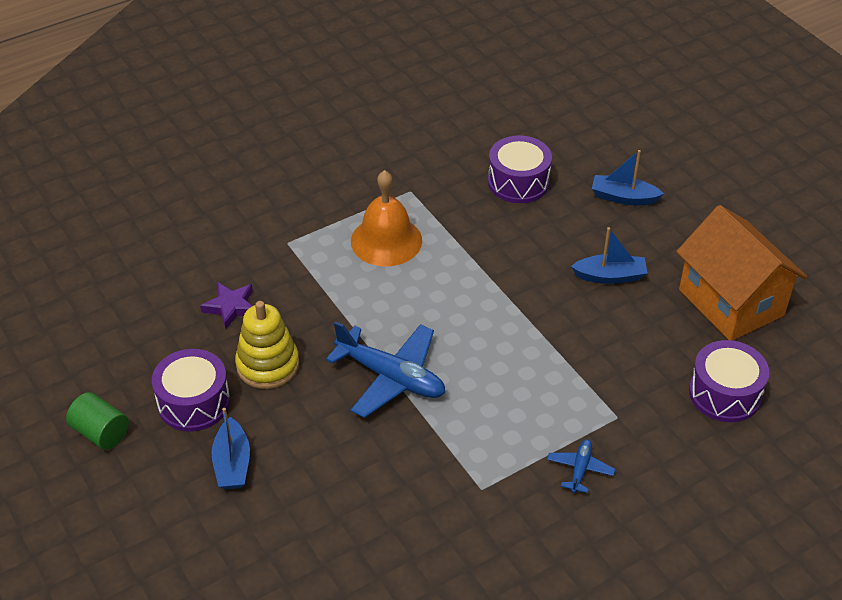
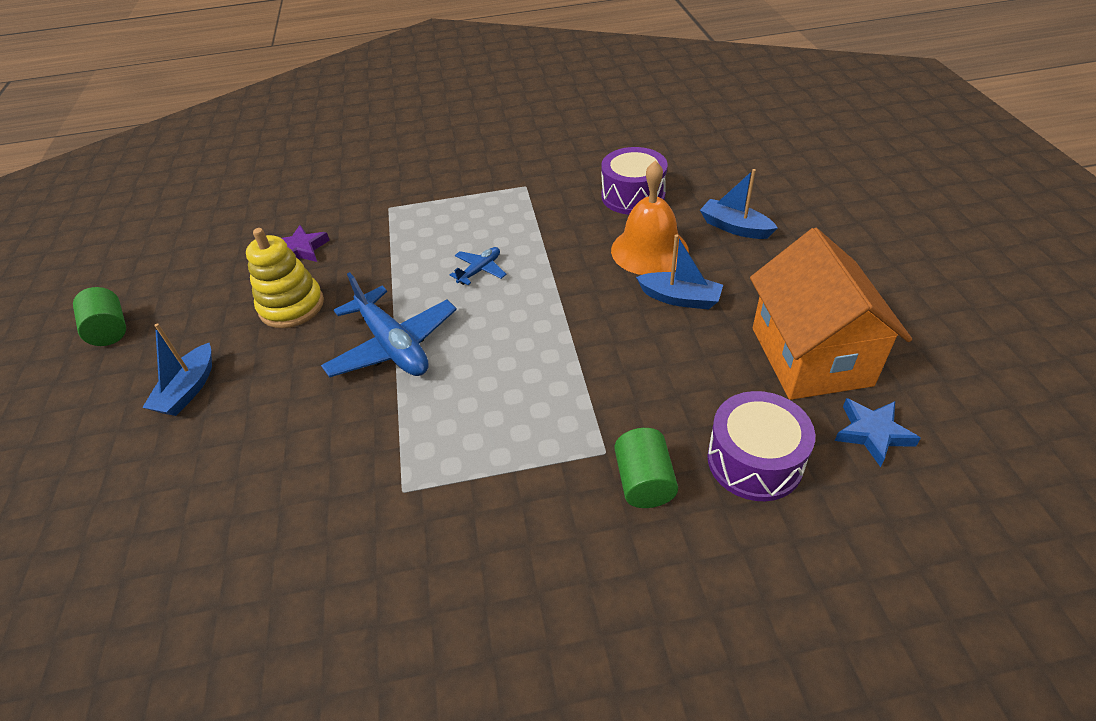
camera: 25 degrees right, 0 degrees up
(194, 402) = (204, 324): purple drum -> none
(386, 240) = (475, 222): orange bell -> orange bell (649, 250)
(580, 469) = (526, 502): blue plane -> blue plane (480, 270)
(656, 430) = (644, 482): none -> green cylinder
(795, 352) = (872, 433): none -> blue star

